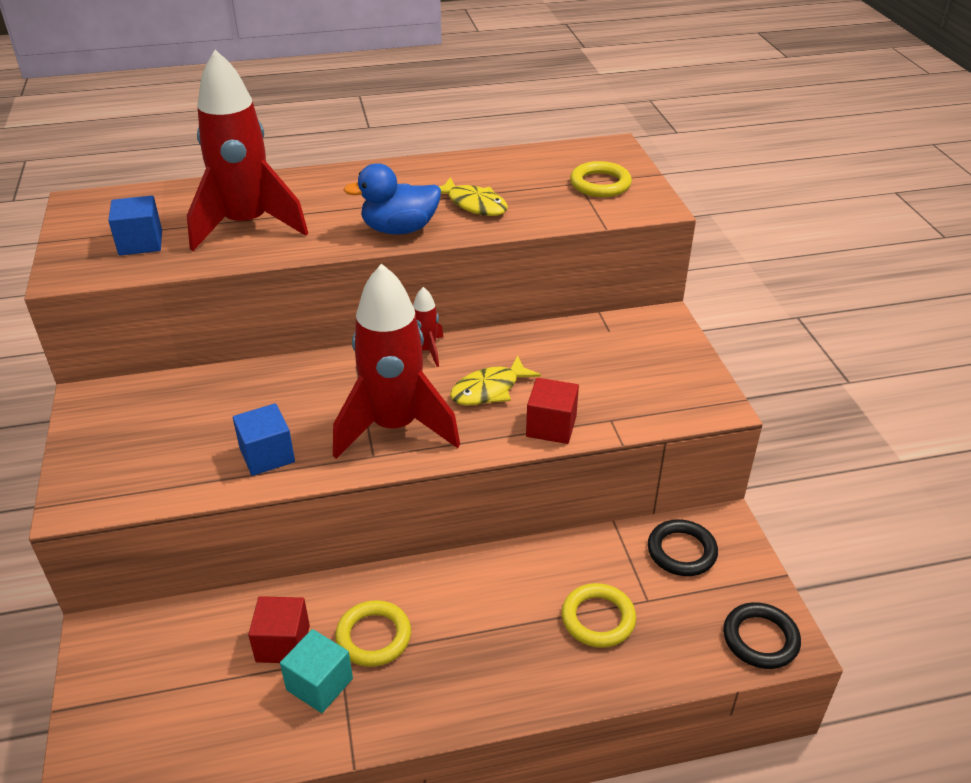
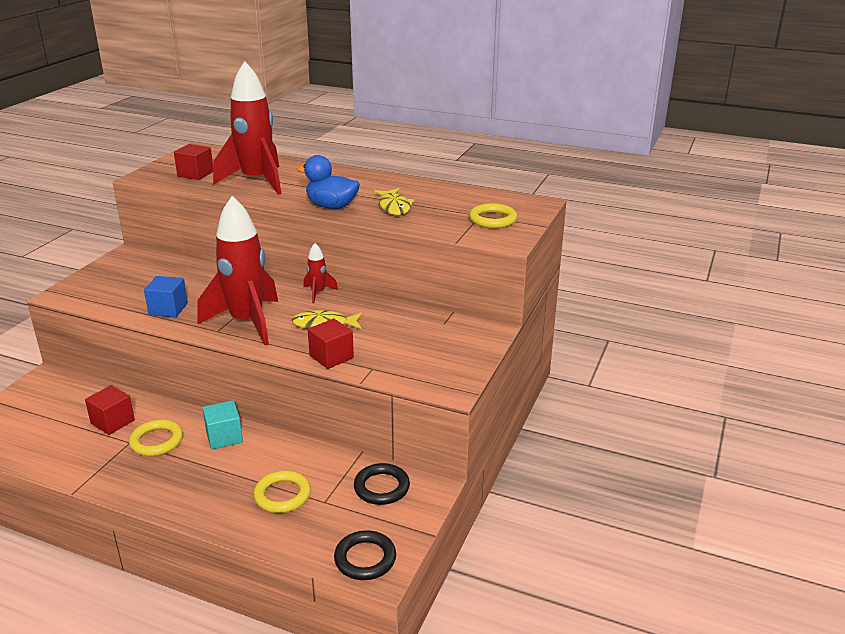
camera: 35 degrees right, 10 degrees down
(140, 243) = (195, 174): blue cube -> red cube
(319, 684) = (105, 448): turquoise cube -> turquoise cube (224, 437)

